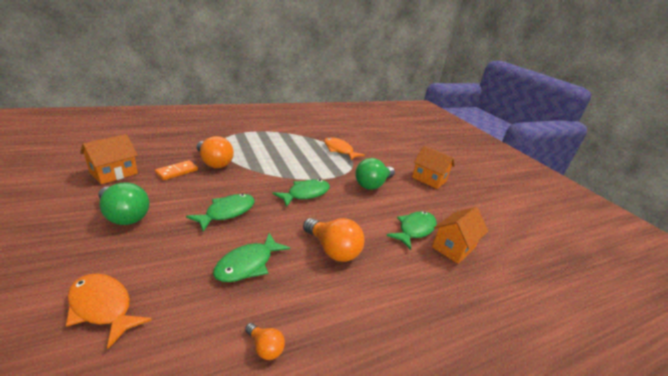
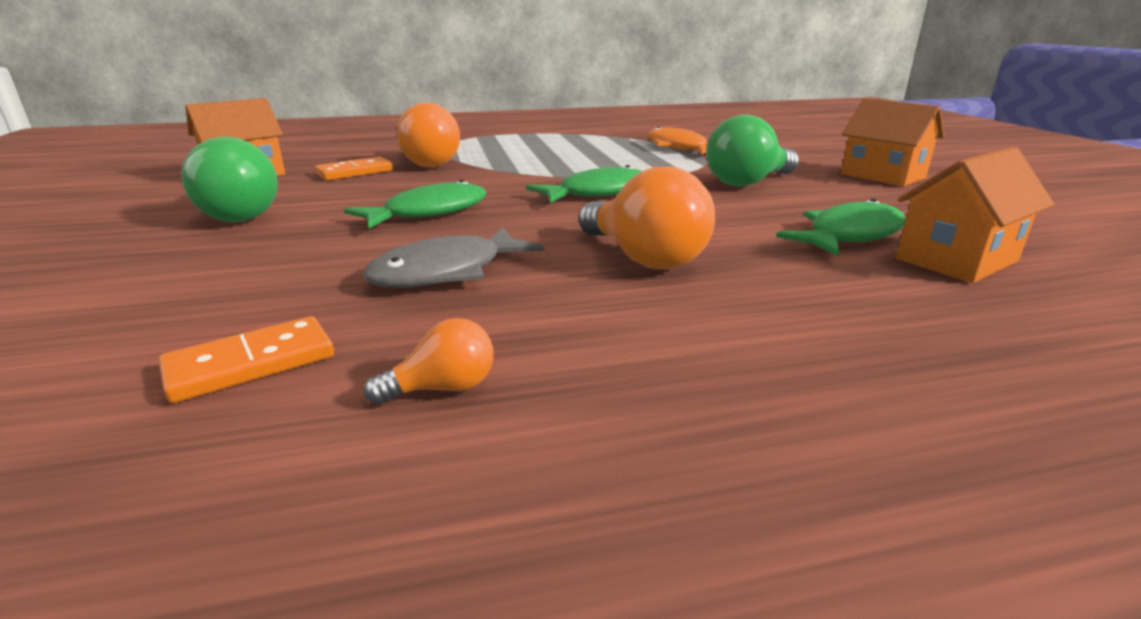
camera: 15 degrees right, 5 degrees down
(103, 307) = (128, 315): orange fish -> none
(178, 338) = (251, 364): none -> orange domino
(248, 264) = (447, 272): green fish -> grey fish
(265, 347) = (443, 388): orange light bulb -> orange light bulb turned 75 degrees counterclockwise

